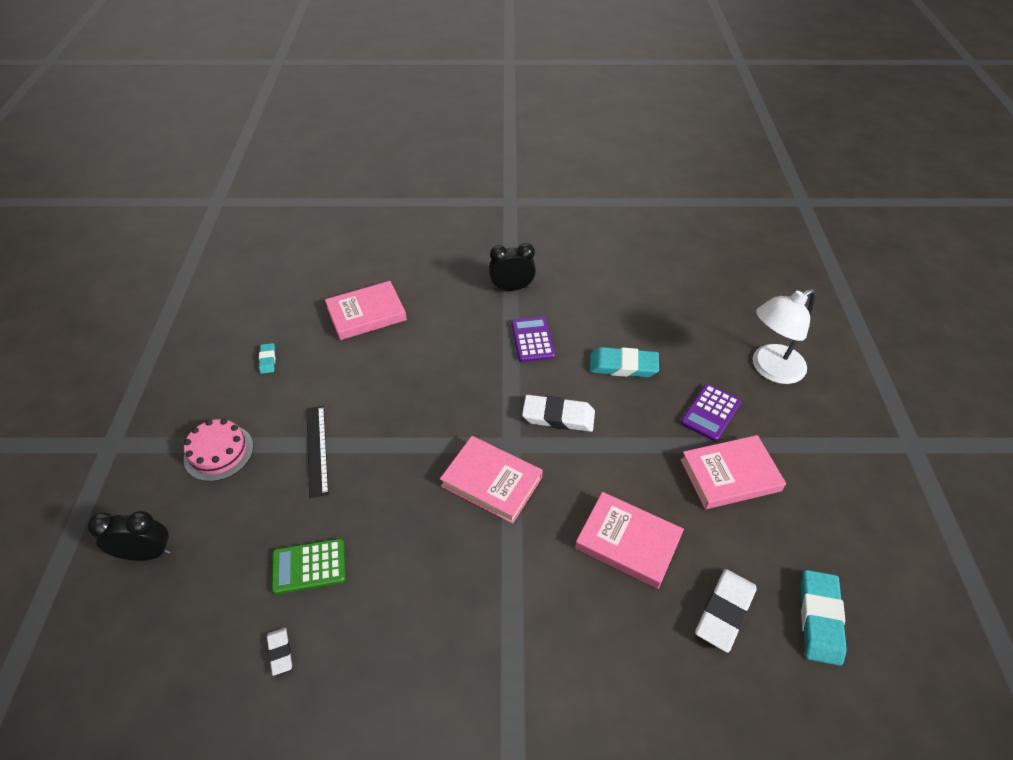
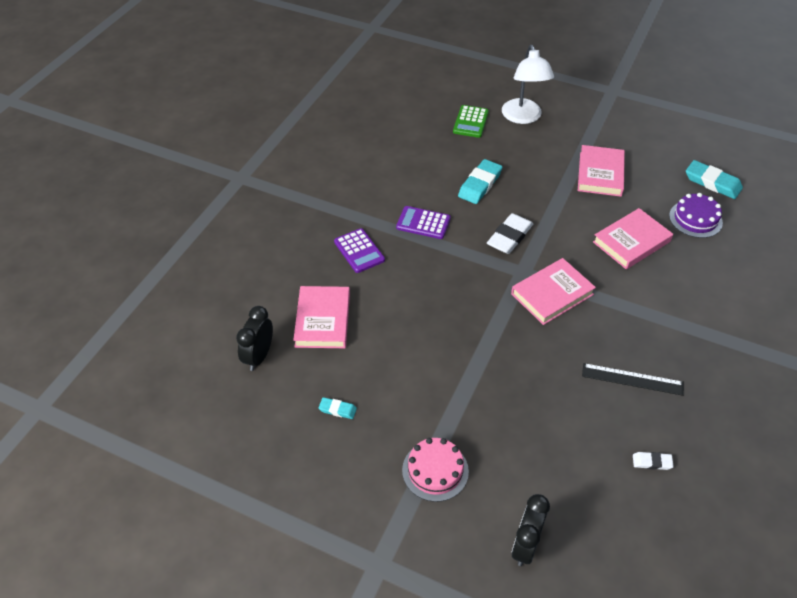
camera: 65 degrees left, 0 degrees up
(309, 566) = (583, 427): green calculator -> green calculator (470, 122)
(317, 450) = (468, 395): black ruler -> black ruler (632, 379)
(512, 288) = (355, 215): black clock -> black clock (259, 356)
(710, 413) = (546, 160): purple calculator -> purple calculator (359, 251)
(724, 612) = (695, 219): white eraser -> purple cake

